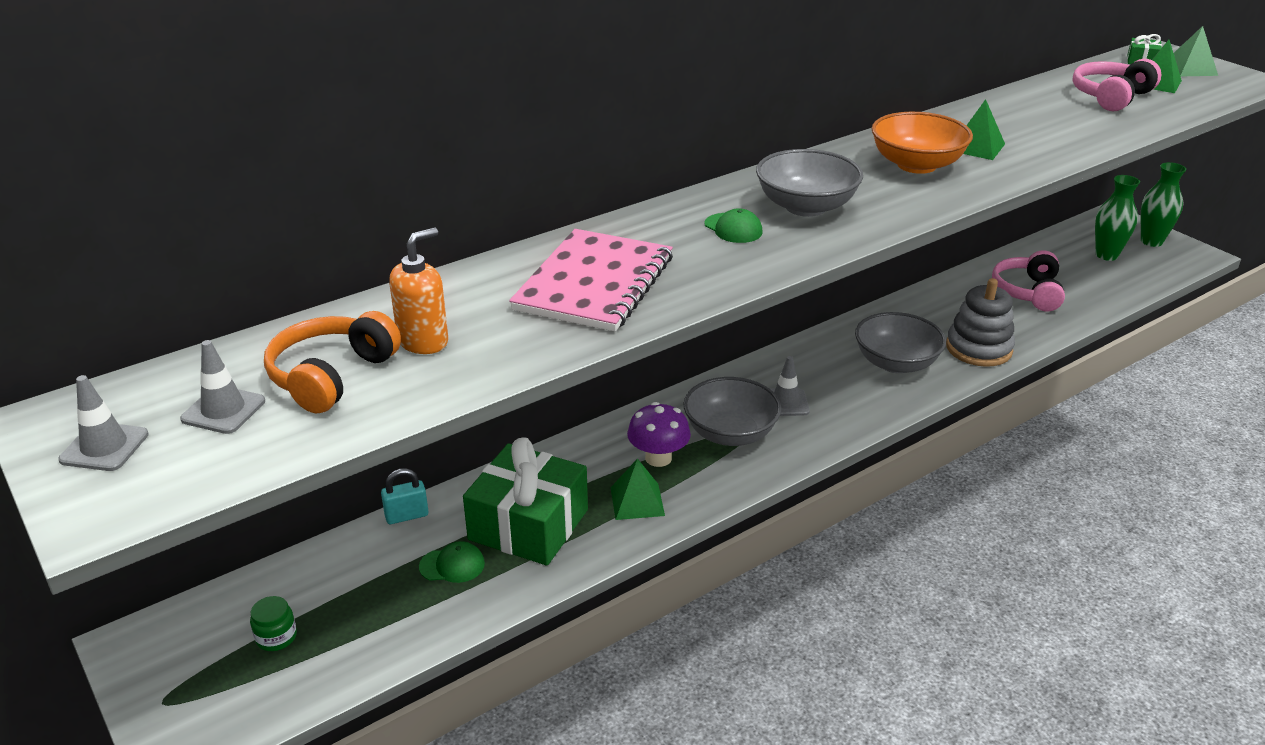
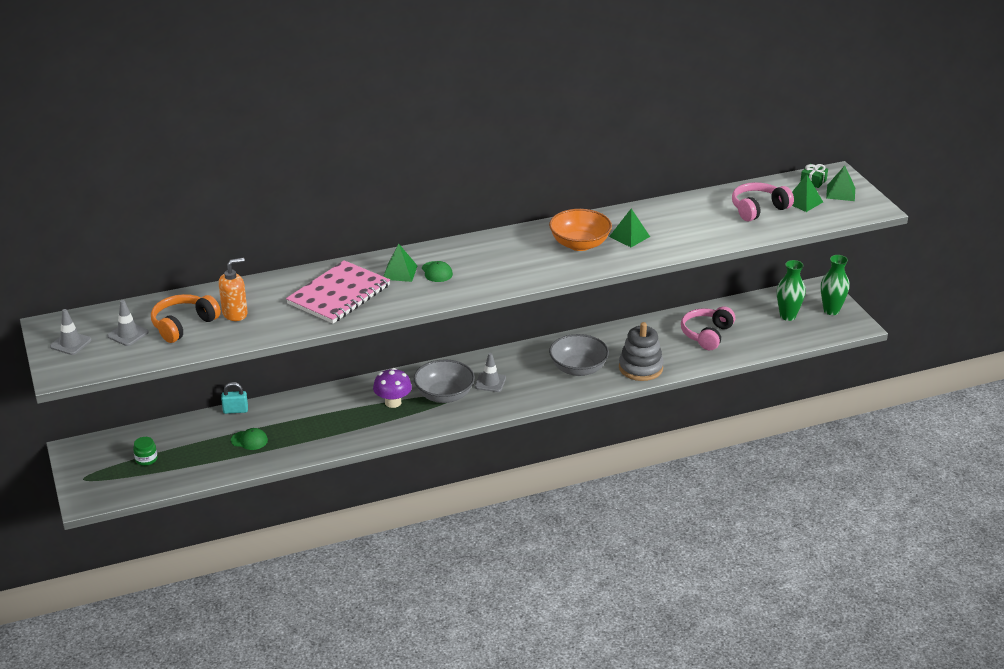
camera: 15 degrees right, 0 degrees up
(528, 524) = (300, 426): green gift -> none
(637, 501) = (367, 424): green pyramid -> green pyramid (400, 272)
(806, 207) = (489, 264): grey bowl -> none

